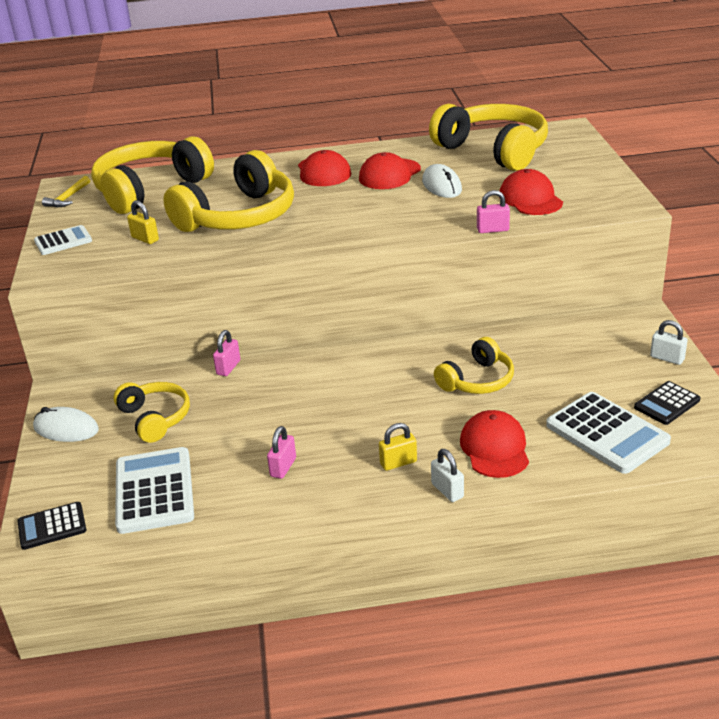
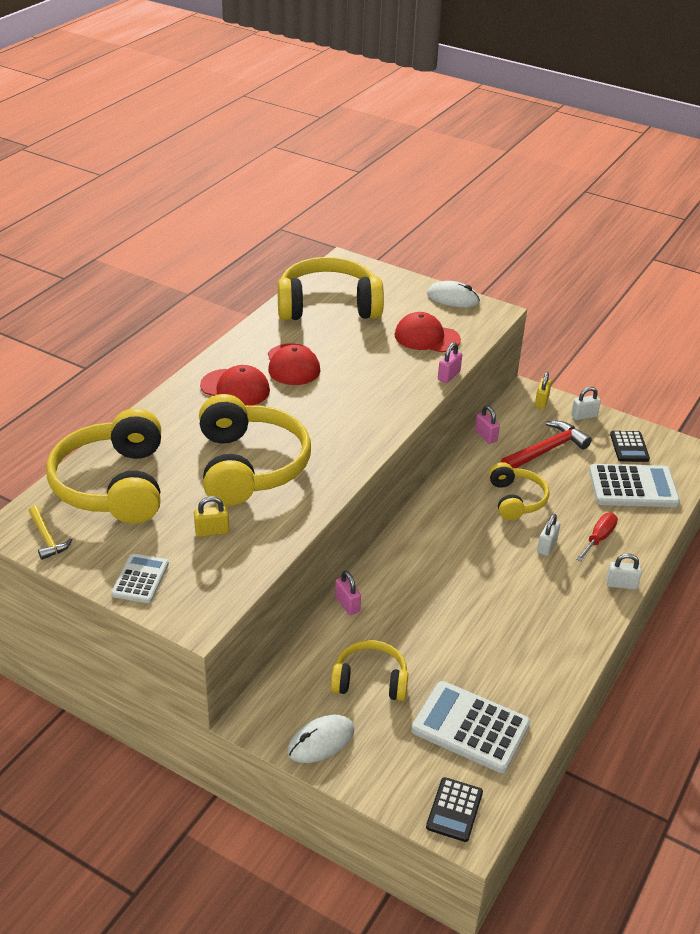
camera: 55 degrees left, 5 degrees up
(283, 467) = (514, 644): pink padlock -> pink padlock (486, 436)
(398, 463) = (569, 588): yellow padlock -> yellow padlock (541, 402)
(438, 425) = (546, 546): none -> white padlock
(441, 185) = (349, 356): white mouse -> white mouse (453, 298)
(494, 448) = (598, 538): red cap -> red screwdriver
(576, 363) = (546, 450): none -> red hammer

